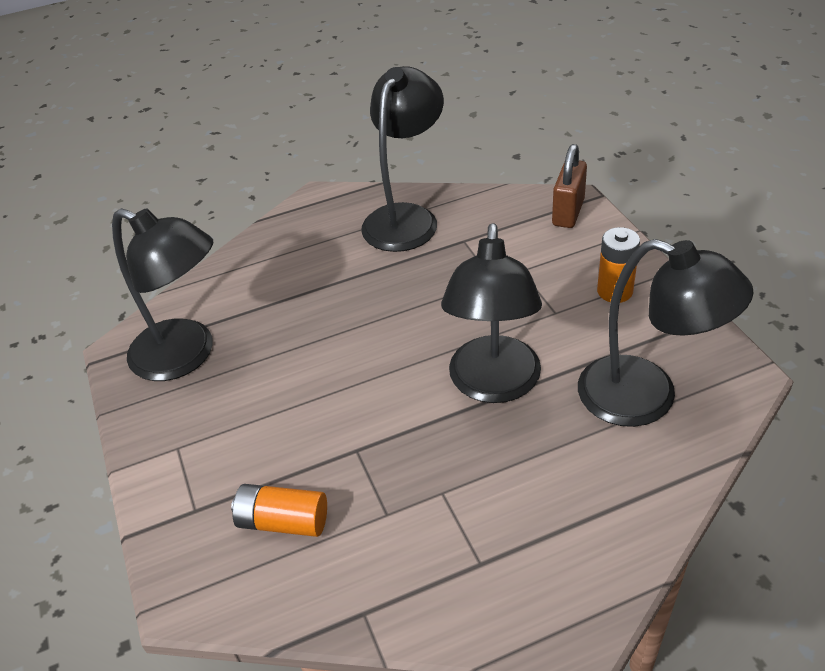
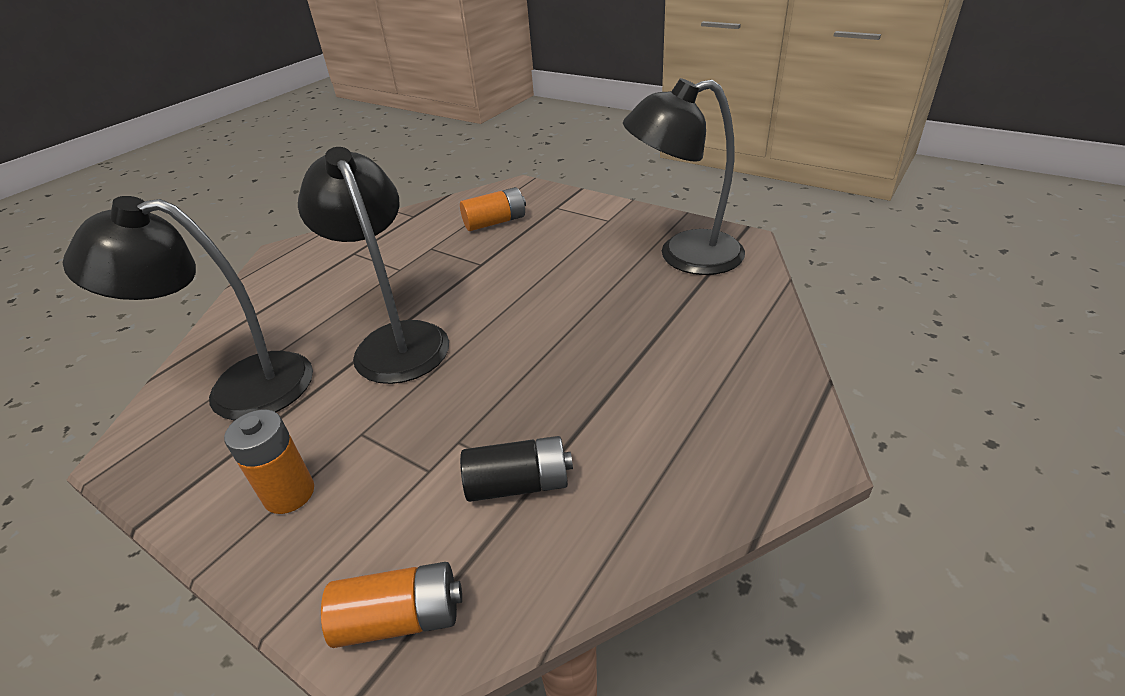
camera: 145 degrees right, 5 degrees down
(406, 218) = (648, 479): black lamp -> none
(474, 242) = (518, 484): none -> black battery
(568, 213) = (400, 618): brown padlock -> orange battery

